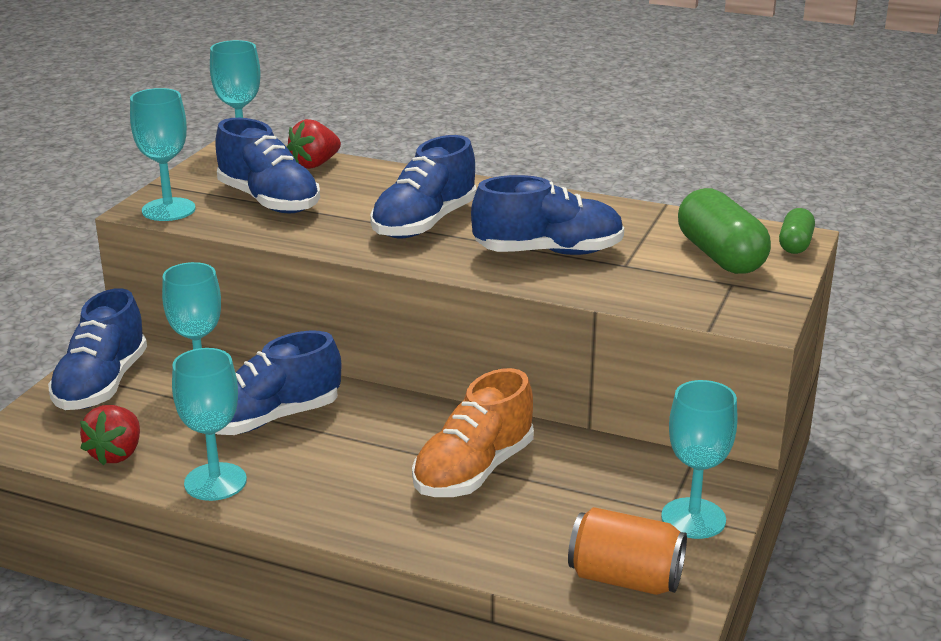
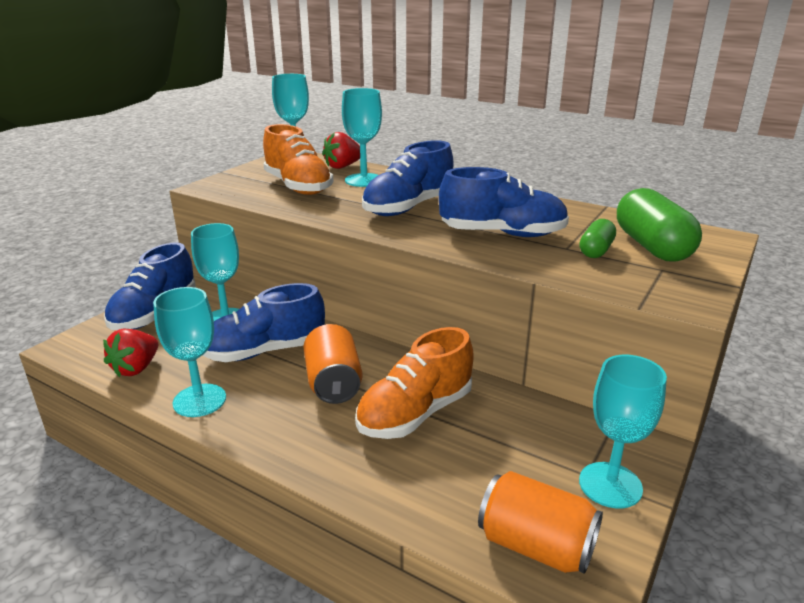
camera: 10 degrees right, 0 degrees up
(168, 210) = (223, 188): turquoise goblet -> turquoise goblet (364, 180)
(269, 201) = (298, 187): blue shoe -> orange shoe
(368, 447) = (333, 383): none -> orange can
(795, 244) = (720, 242): green capsule -> green capsule (596, 250)

